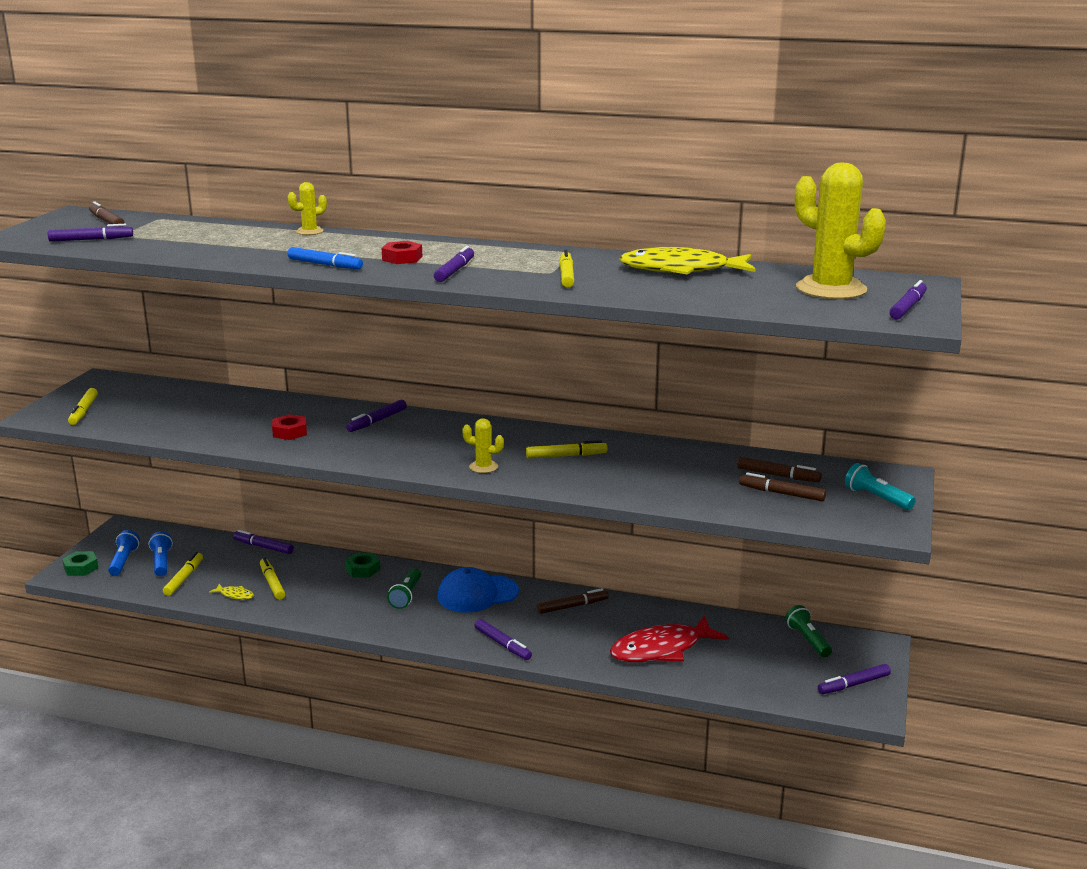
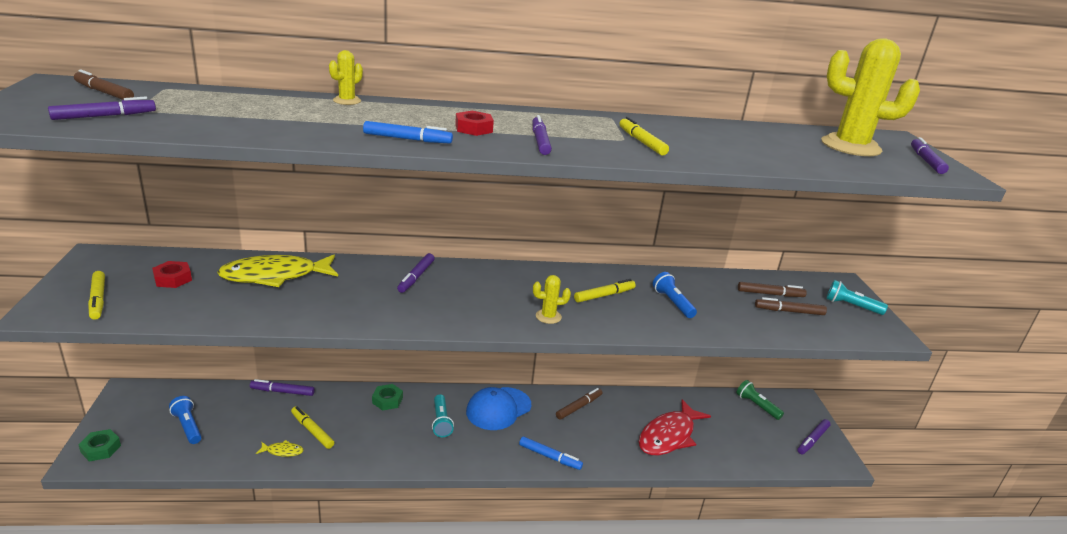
camera: 25 degrees left, 5 degrees up
(123, 561) = (146, 432): blue flashlight -> blue flashlight (672, 303)
(184, 578) = (220, 441): yellow marker -> none
(290, 432) = (342, 299): red nut -> red nut (173, 279)
(406, 596) = (441, 421): green flashlight -> turquoise flashlight
(503, 644) = (550, 457): purple marker -> blue marker
(681, 270) = (720, 132): yellow fish -> yellow fish (275, 276)

